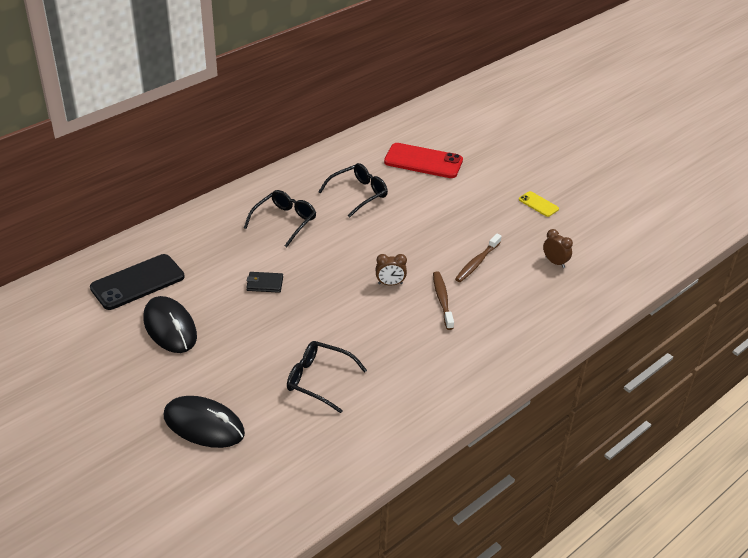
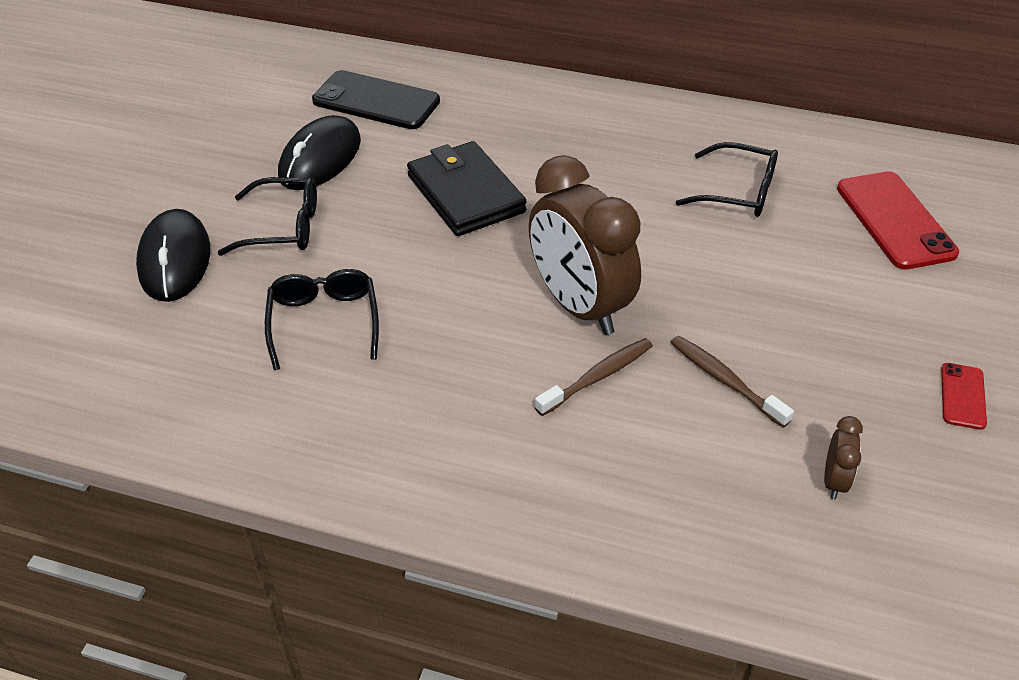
camera: 60 degrees right, 5 degrees up
(264, 284) = (466, 193): black wallet -> black wallet, size x2.14
(284, 221) = (603, 155): black glasses -> black glasses (283, 227)
(390, 284) = (579, 306): brown clock -> brown clock, size x2.44
(477, 263) = (725, 380): brown toothbrush -> brown toothbrush turned 45 degrees clockwise
(538, 204) = (963, 396): yellow phone -> red phone

